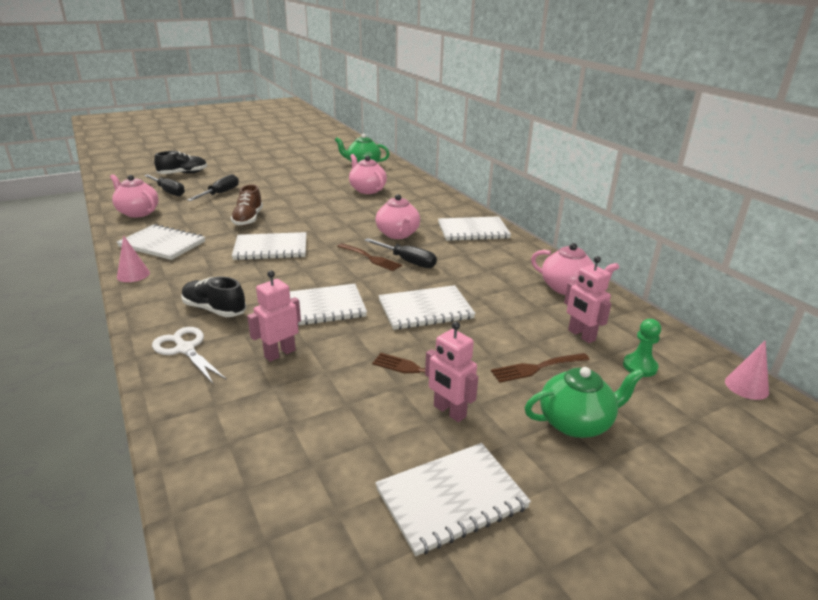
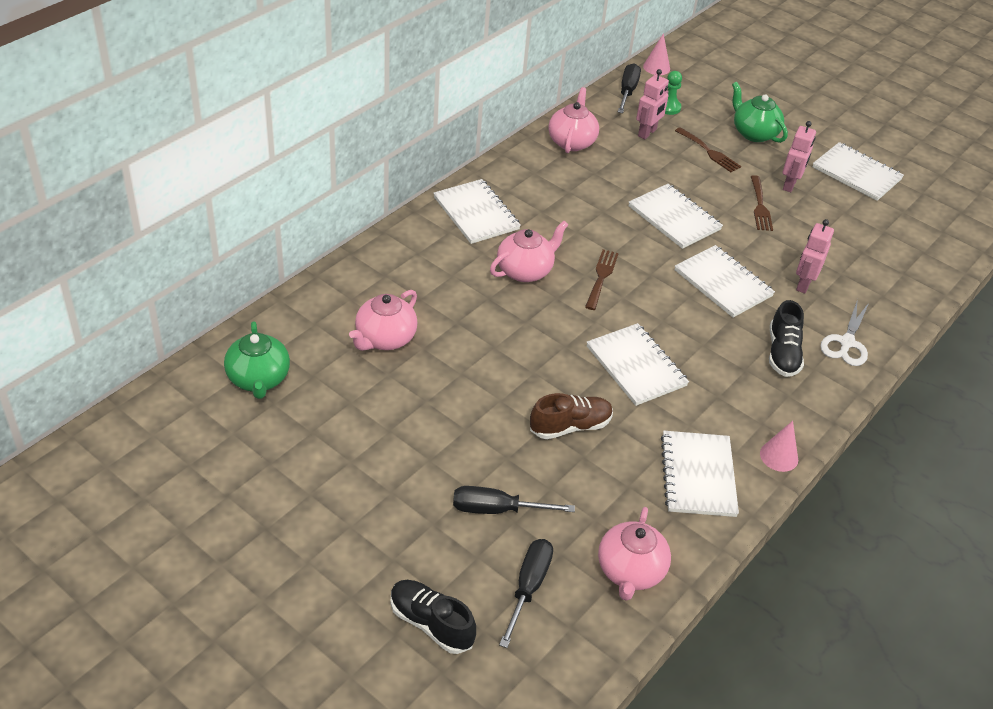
camera: 115 degrees left, 15 degrees up
(279, 353) = (803, 284): pink robot -> pink robot turned 90 degrees clockwise
(408, 261) = (589, 248): black screwdriver -> black screwdriver (627, 91)

